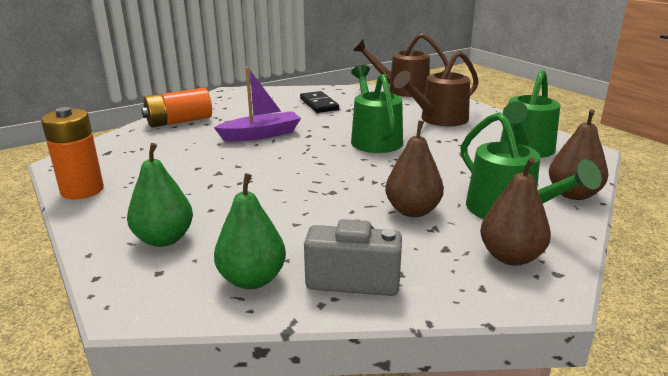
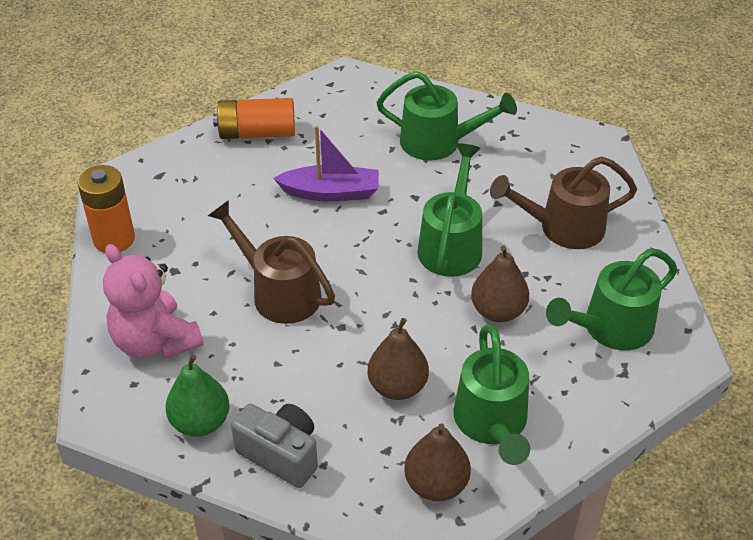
camera: 25 degrees right, 20 degrees up
(164, 239) = (155, 341): green pear -> pink teddy bear
(319, 104) = (439, 142): black domino -> green watering can
(401, 90) = (572, 138): brown watering can -> brown watering can (279, 292)
(573, 194) = (586, 425): brown pear -> brown pear (498, 311)

